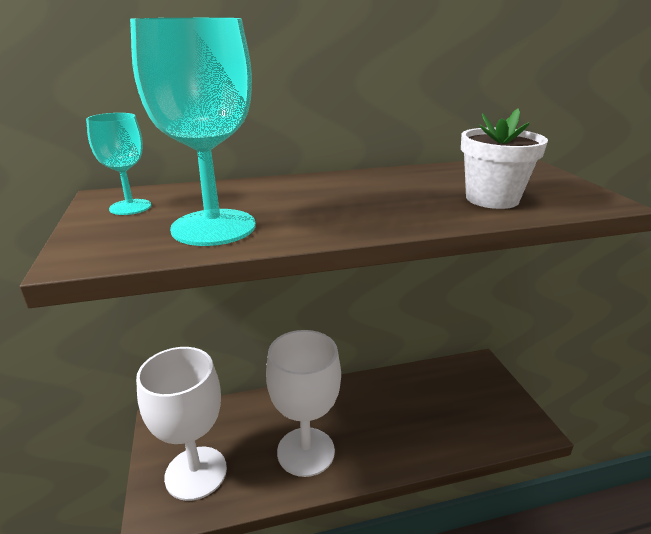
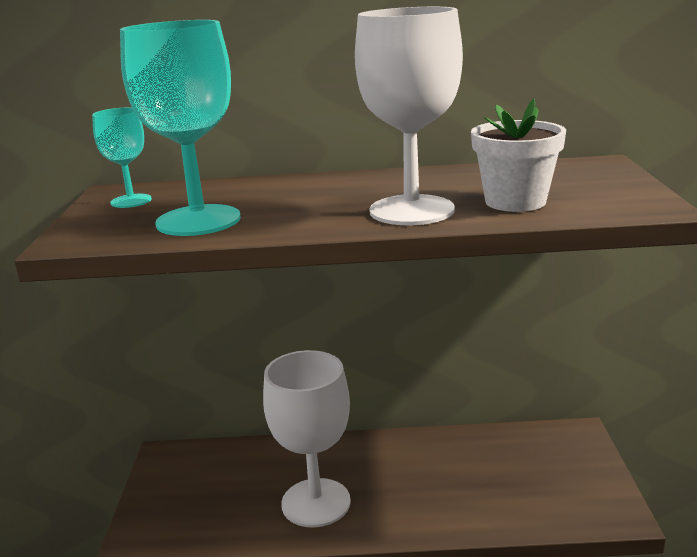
camera: 15 degrees right, 5 degrees down
(196, 473) = (188, 508): white goblet -> white goblet (411, 210)

